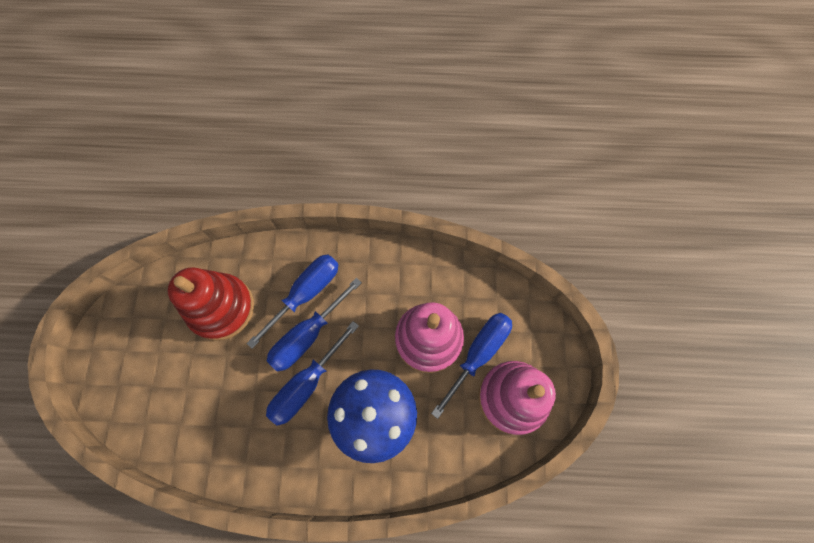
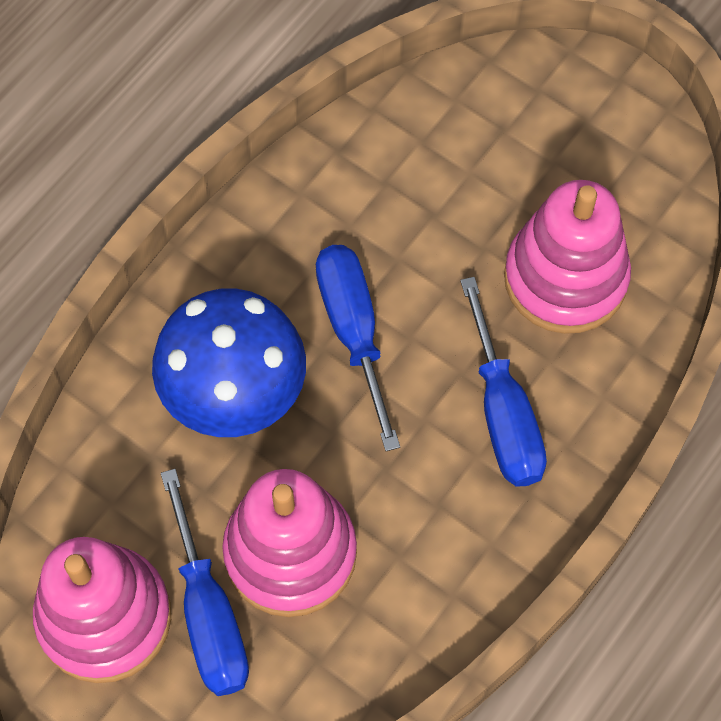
camera: 125 degrees right, 5 degrees down
(221, 308) = (565, 278): red stacking toy -> pink stacking toy
(307, 335) = (429, 376): blue screwdriver -> none

